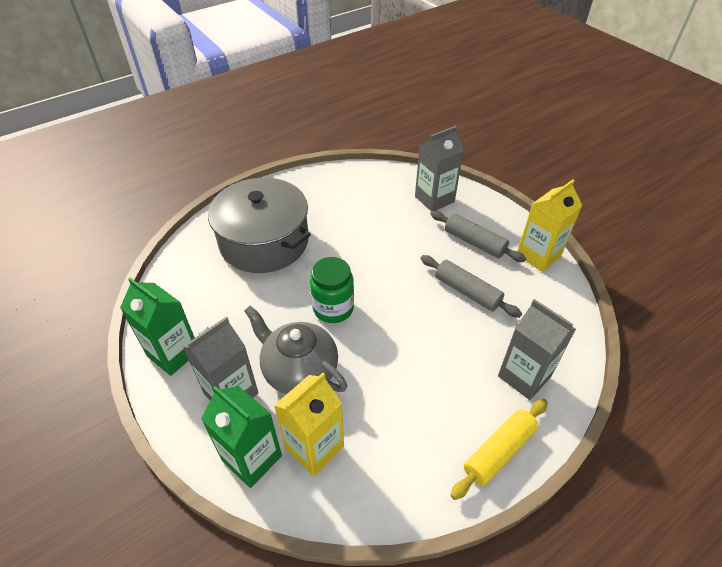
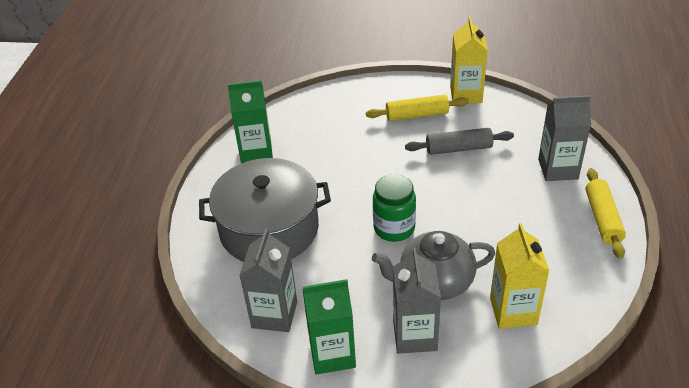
camera: 45 degrees left, 5 degrees down
(252, 458) = (489, 353): green carton -> green carton (256, 152)
(434, 199) = (347, 106): grey carton -> grey carton (274, 314)
(474, 242) = (417, 115): grey rolling pin -> yellow rolling pin

